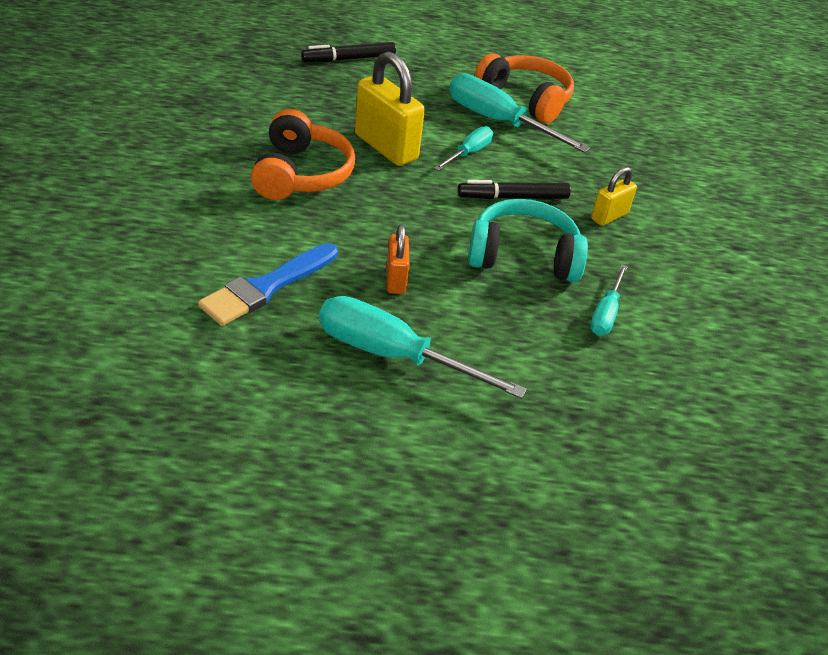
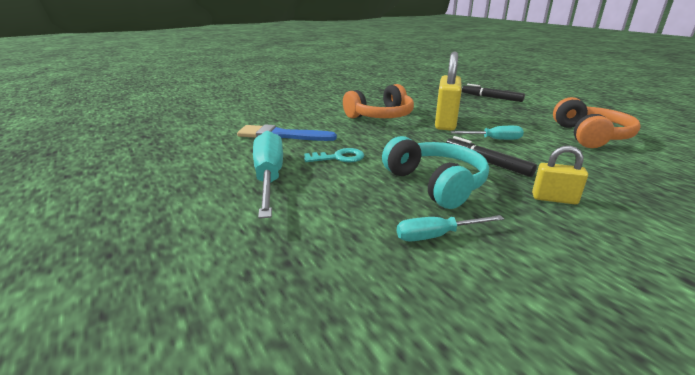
camera: 60 degrees right, 15 degrees down
(395, 279) = (339, 157): orange padlock -> turquoise key
(499, 122) = (546, 137): turquoise screwdriver -> none

